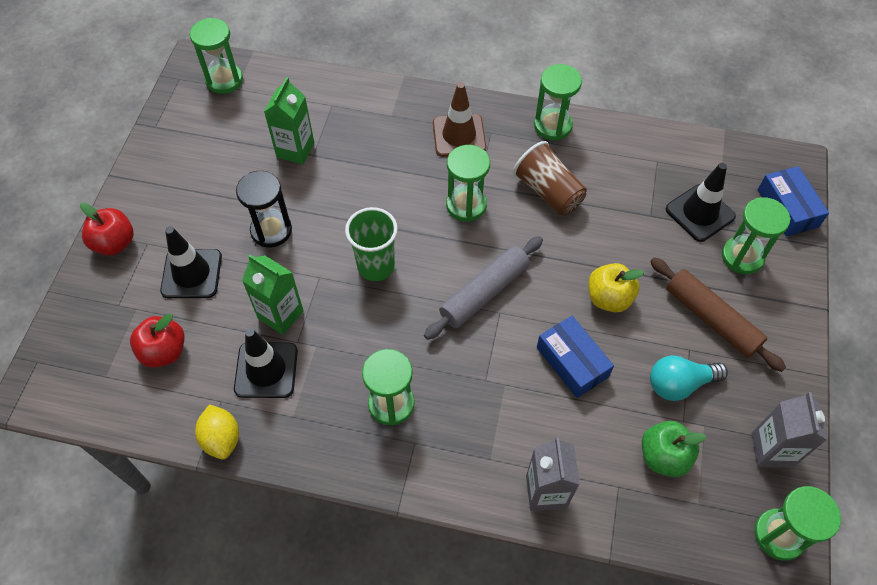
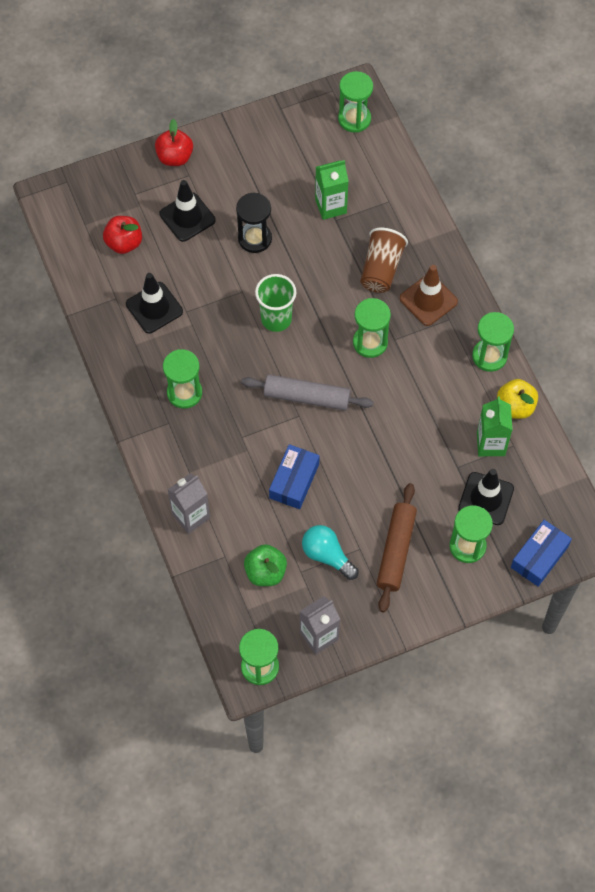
camera: 55 degrees right, 5 degrees up
(222, 439) = (93, 316): yellow lemon -> none
(280, 314) = (198, 288): green carton -> green carton (490, 444)
(548, 191) = (424, 388): brown cup -> brown cup (381, 269)
(609, 298) = (362, 477): yellow apple -> yellow apple (515, 407)

